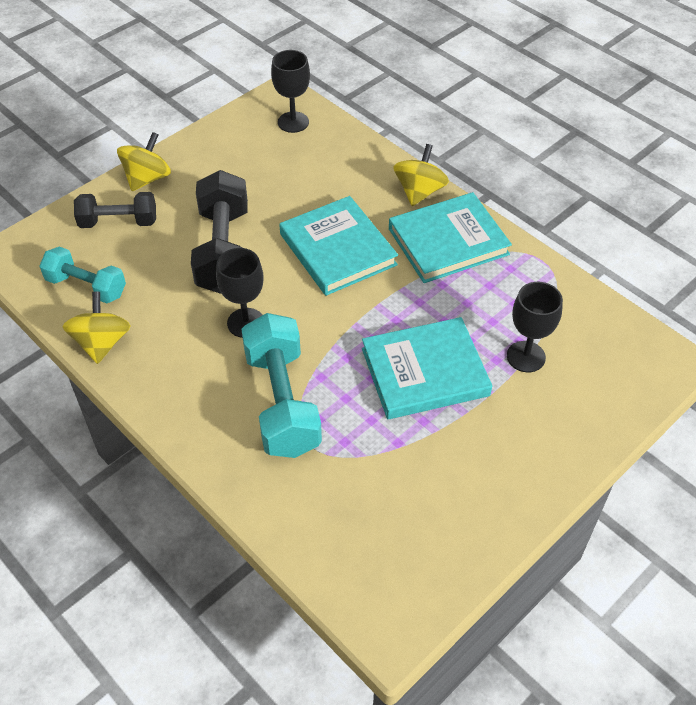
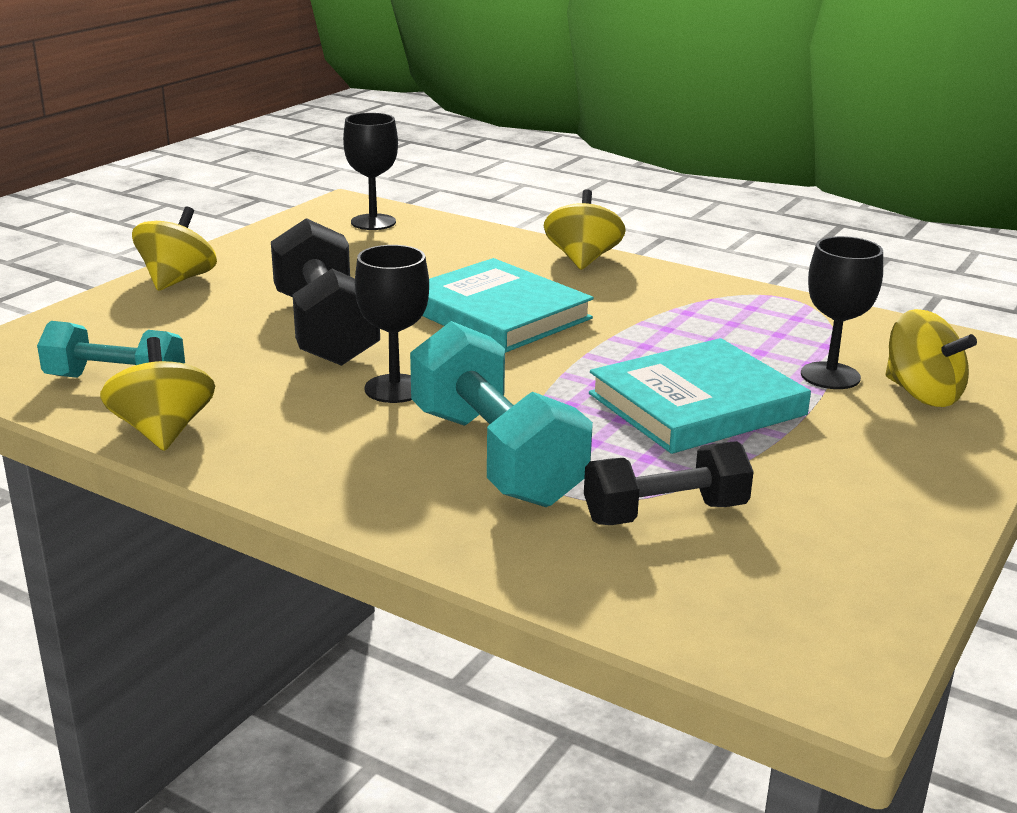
camera: 15 degrees left, 25 degrees down
(118, 222) = (147, 320): black dumbbell -> black dumbbell (665, 513)
(448, 241) = (650, 294): turquoise book -> none
(576, 387) = (922, 394): none -> yellow spinning top

